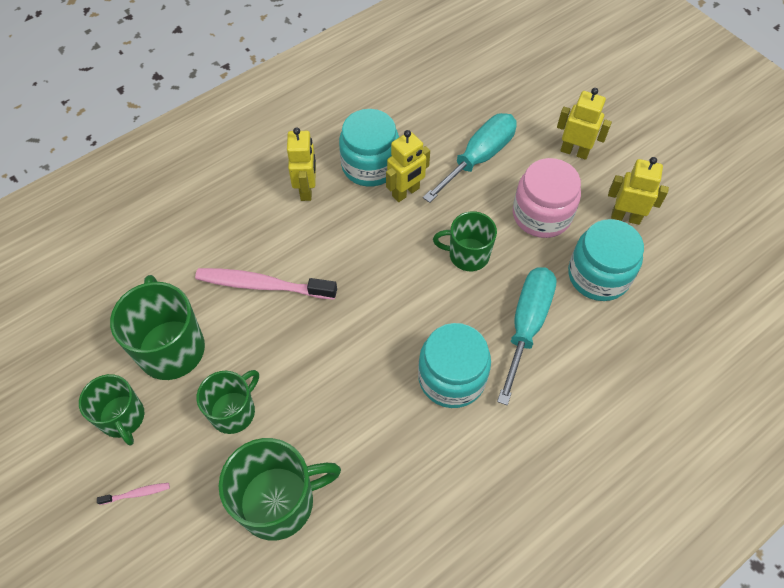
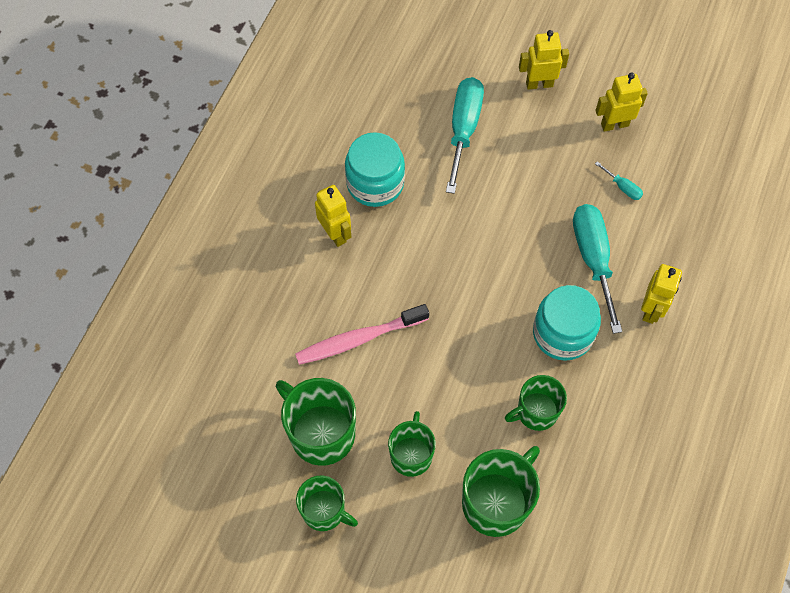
camera: 30 degrees left, 5 degrees up
(137, 493) = (381, 560): pink toothbrush -> none
(406, 192) = (423, 193): yellow robot -> yellow robot (651, 310)
(467, 255) = (510, 223): green mug -> green mug (536, 412)
(541, 215) = (547, 156): pink jar -> none
(598, 275) = (622, 187): turquoise jar -> turquoise screwdriver

